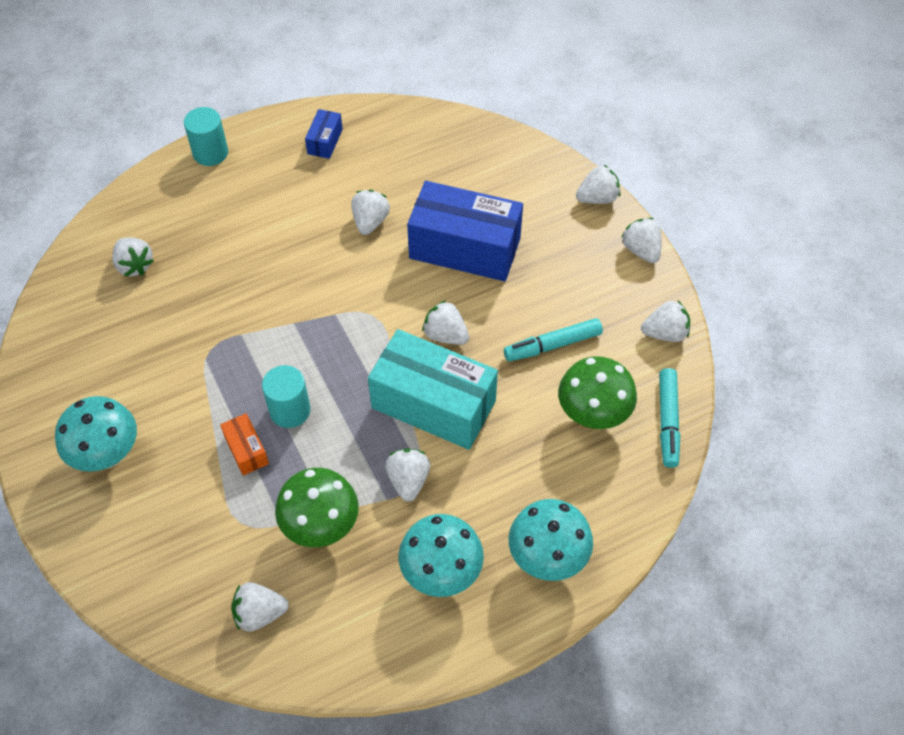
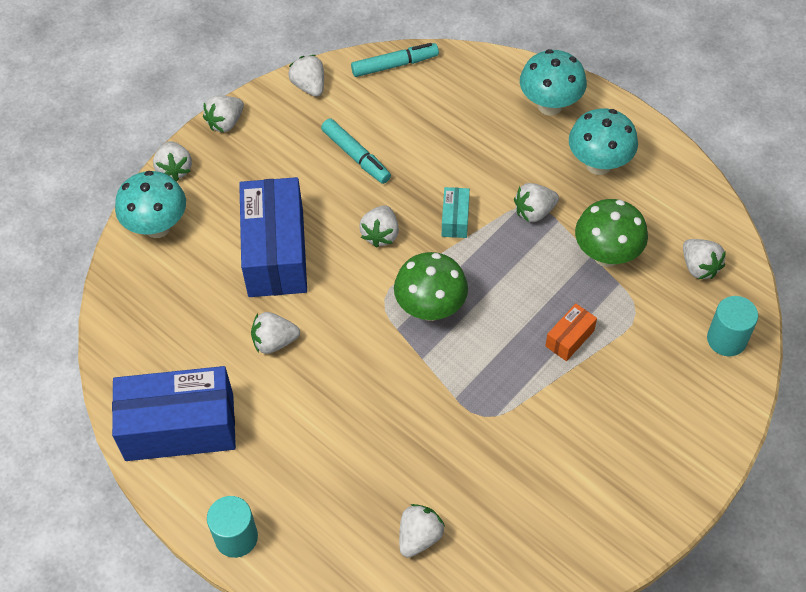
camera: 110 degrees left, 0 degrees up
(107, 455) = (634, 448): turquoise mushroom -> turquoise mushroom (157, 227)
(290, 410) = (514, 322): turquoise cylinder -> turquoise cylinder (726, 339)
(325, 141) = (179, 427): blue box -> blue box, size x2.28
(433, 404) = (455, 219): turquoise box -> turquoise box, size x0.44
(592, 415) = (412, 111): green mushroom -> green mushroom (430, 308)
(597, 198) = (174, 169): white strawberry -> white strawberry turned 150 degrees counterclockwise

